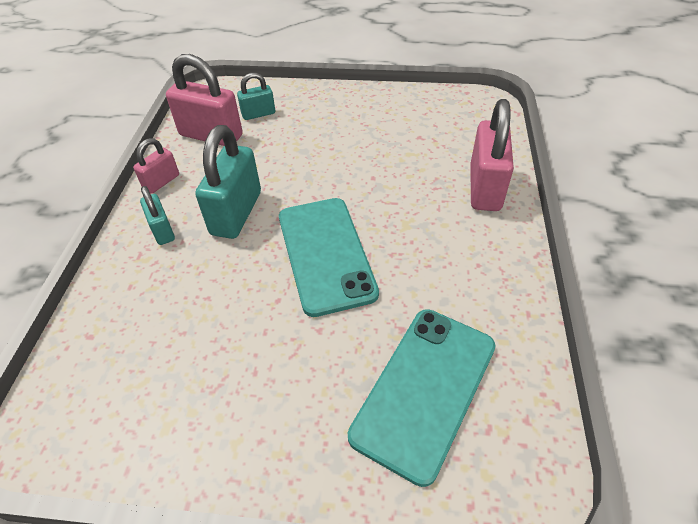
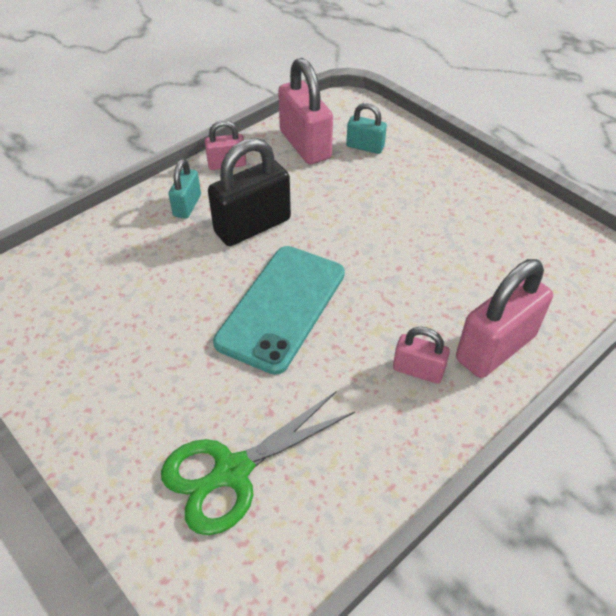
camera: 40 degrees right, 0 degrees up
(236, 213) = (252, 226): turquoise padlock -> black padlock
(425, 390) = (231, 472): turquoise phone -> green scissors
(459, 232) = (418, 370): none -> pink padlock

